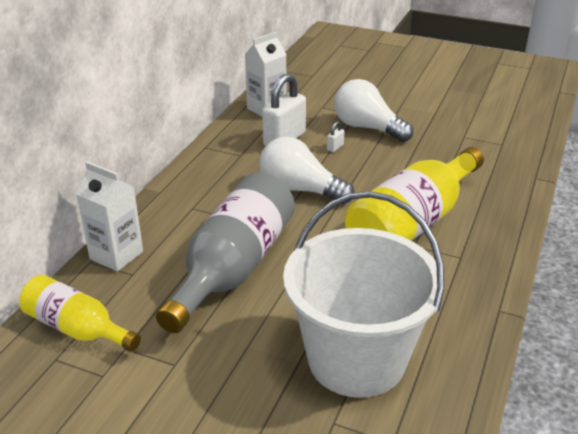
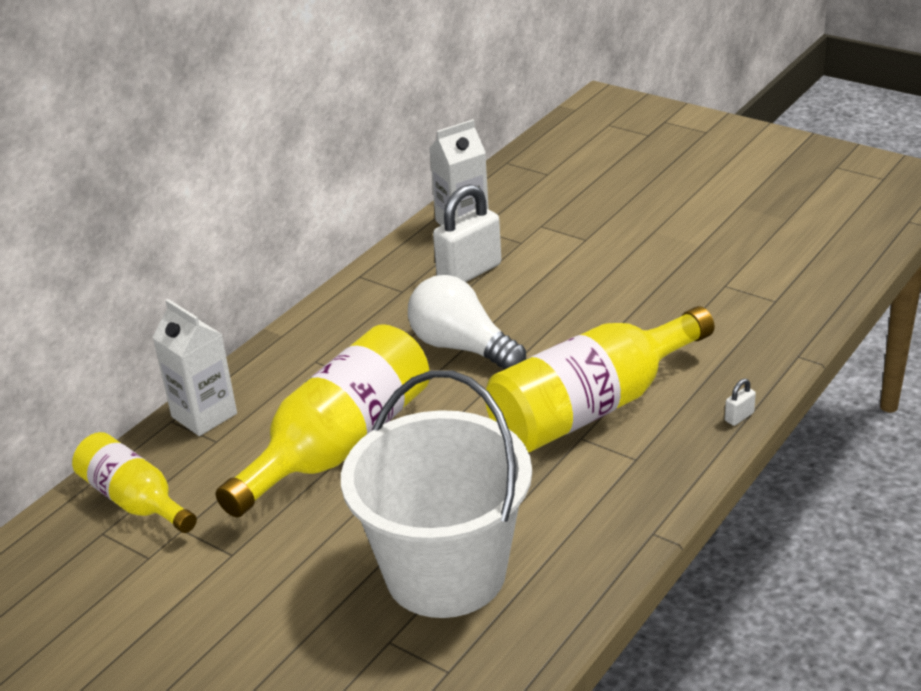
camera: 15 degrees right, 0 degrees up
(233, 267) = (339, 444): grey bottle -> yellow bottle
(335, 147) = (534, 289): white padlock -> white padlock (739, 417)
(367, 128) = (591, 262): white light bulb -> none

